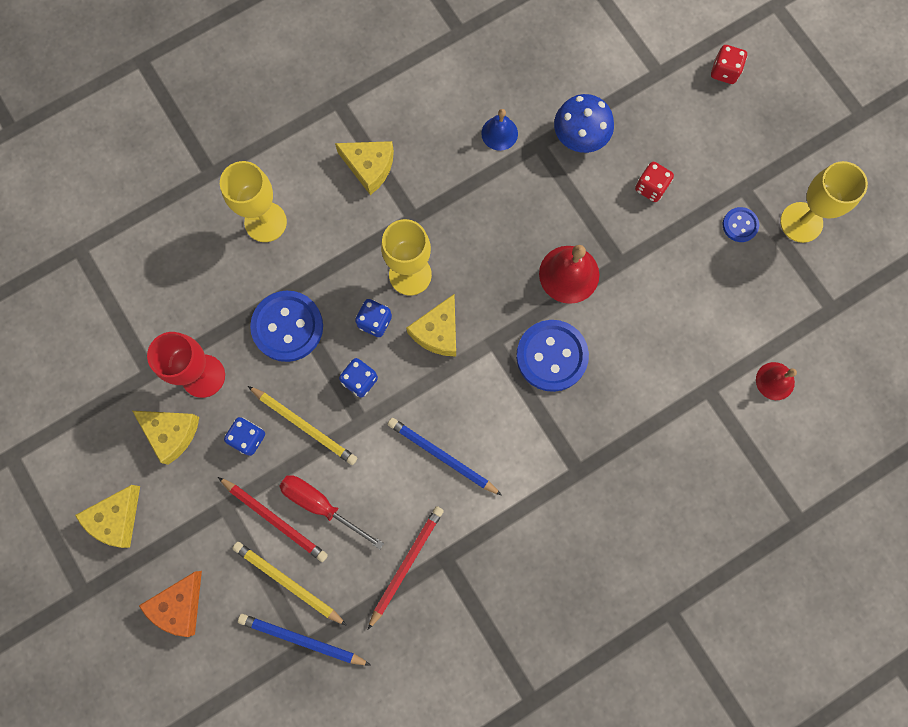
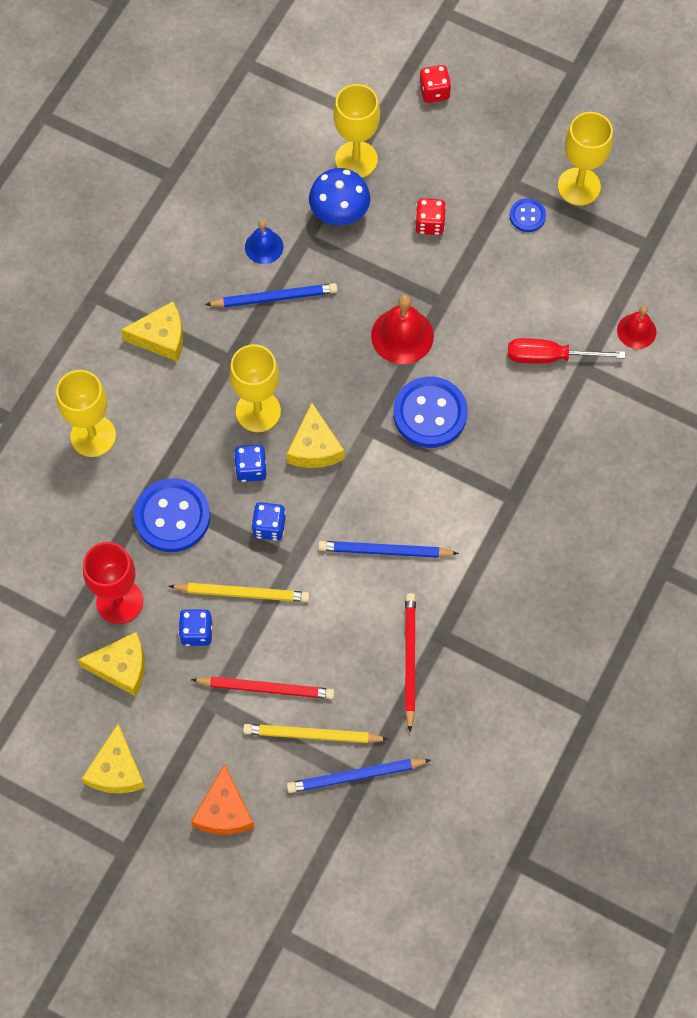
camera: 30 degrees left, 10 degrees down
(321, 505) = (301, 653): red screwdriver -> red screwdriver (550, 357)
(482, 182) = (274, 298): none -> blue pencil
(622, 97) = (356, 159): none -> yellow goblet

